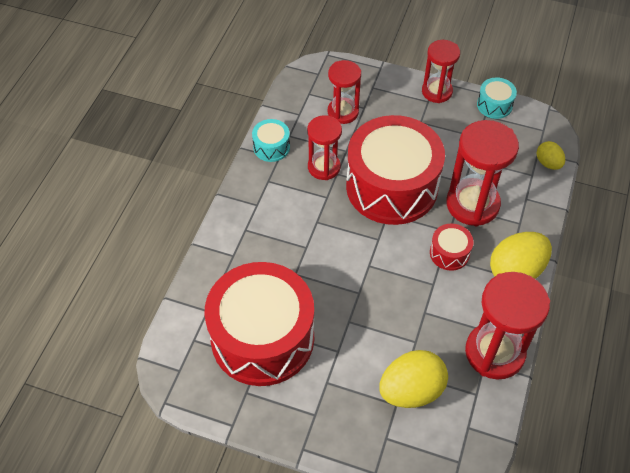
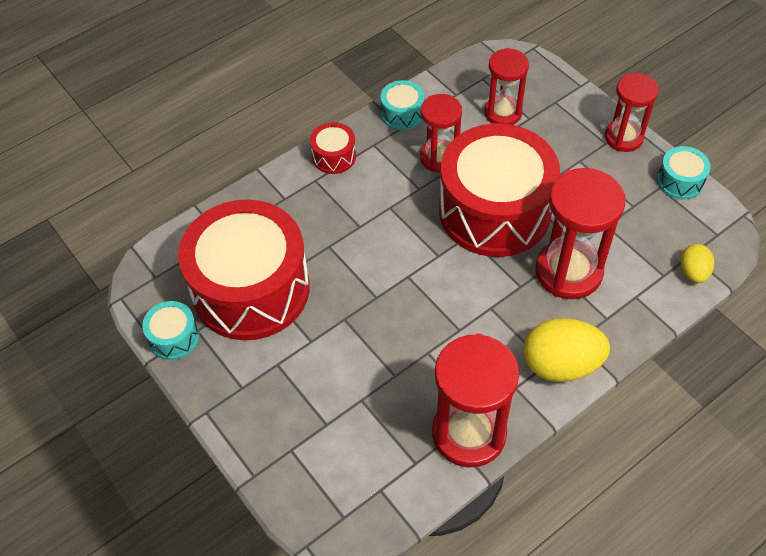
camera: 35 degrees right, 0 degrees up
(233, 408) = (174, 337): none -> turquoise drum
(411, 390) = (351, 420): yellow egg -> none
(449, 253) = (502, 308): red drum -> red drum (334, 156)

